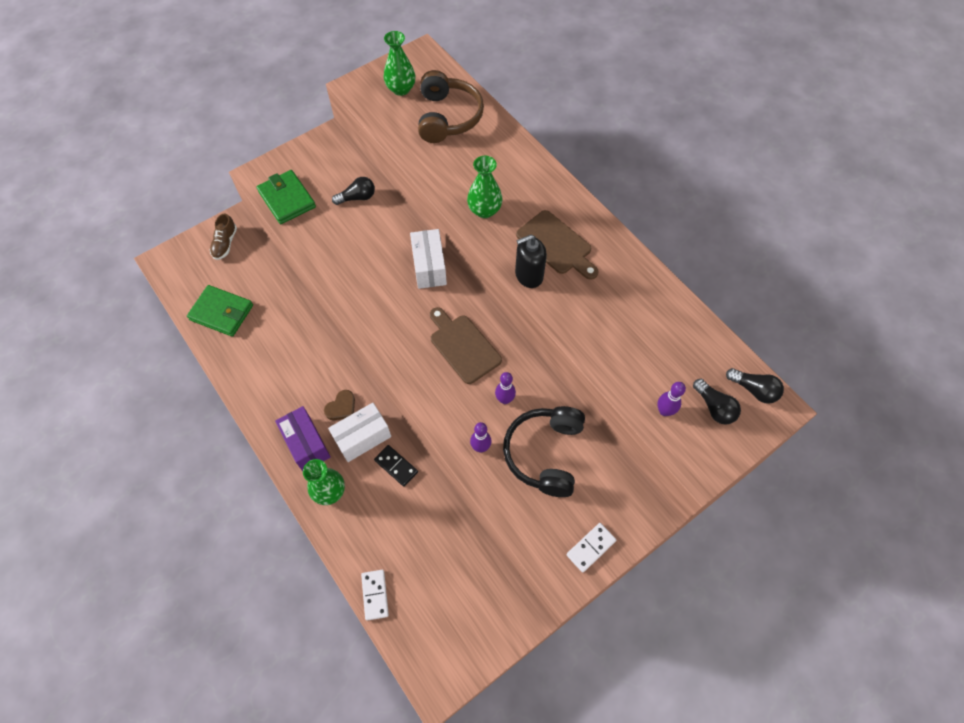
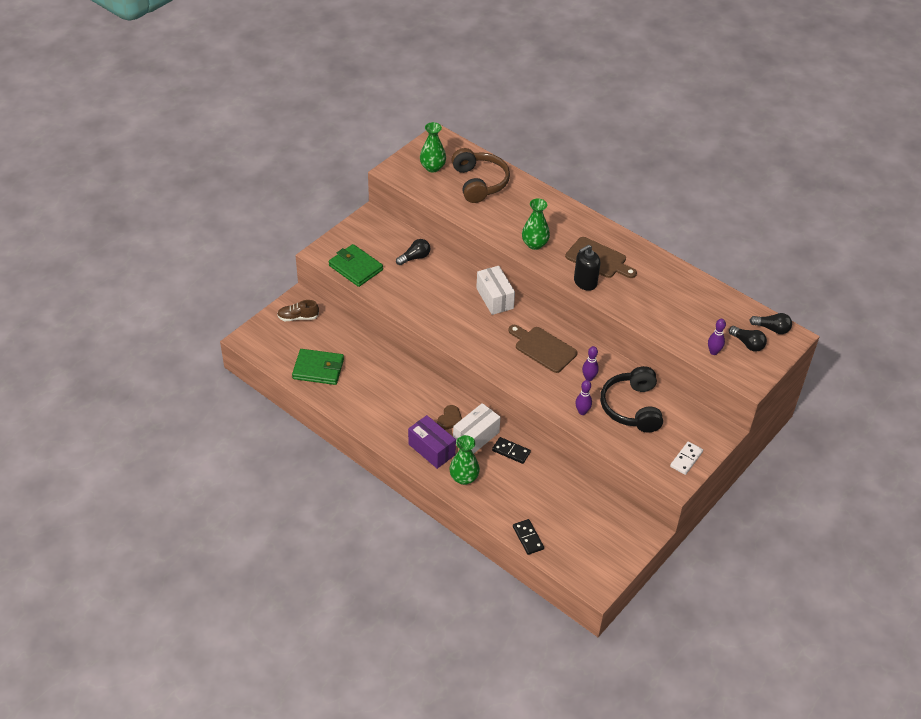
camera: 15 degrees left, 15 degrees down
(225, 244) = (298, 317): brown shoe -> brown shoe turned 90 degrees clockwise
(375, 595) = (528, 538): white domino -> black domino

